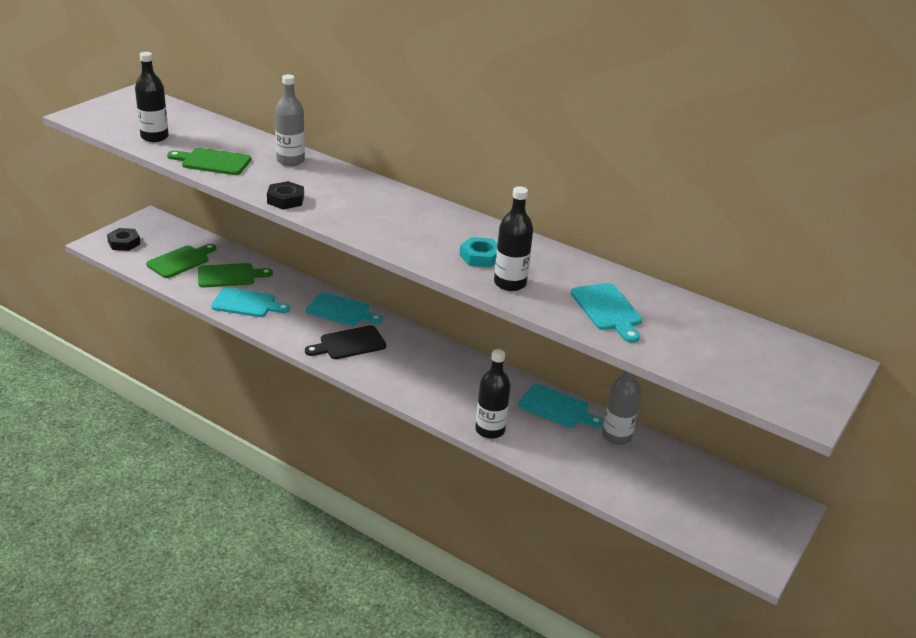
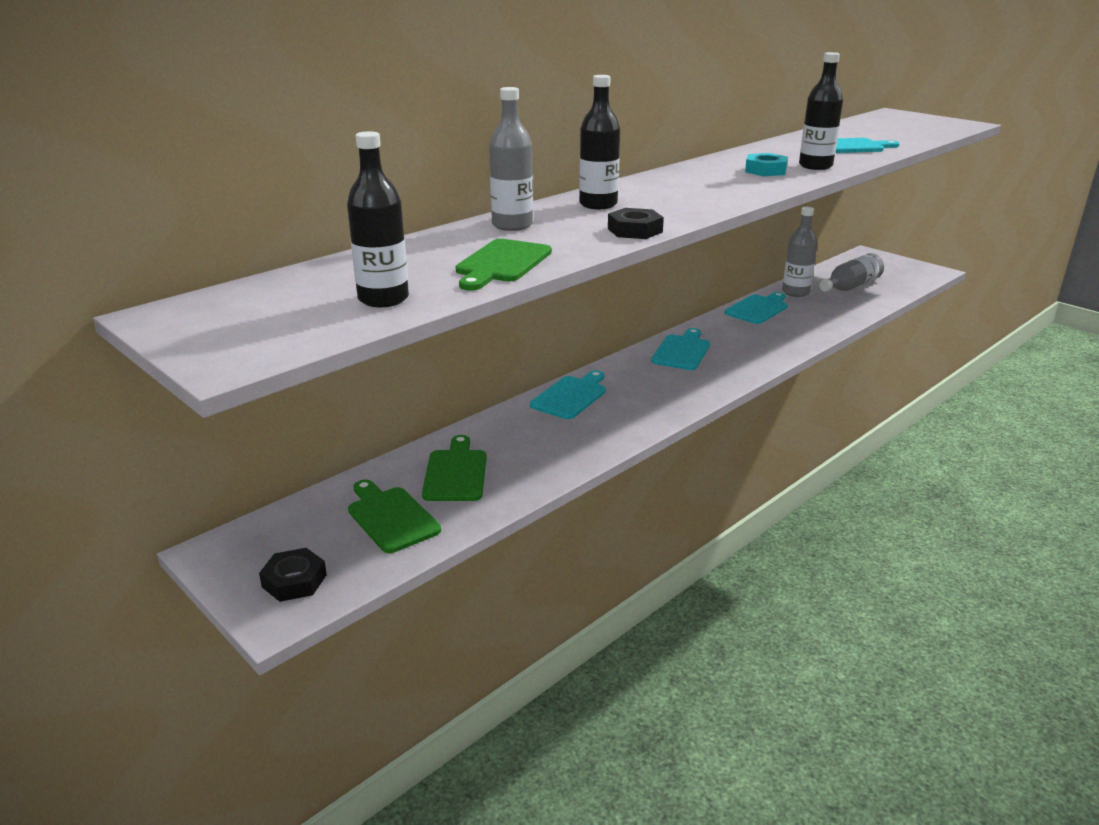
camera: 75 degrees left, 5 degrees down
(247, 304) = (539, 460): turquoise cutting board -> turquoise cutting board (682, 351)
(349, 343) = (645, 396): black cutting board -> none
(490, 430) = (798, 339): black bottle -> black bottle (598, 204)
(658, 480) = (850, 286): none -> grey bottle

